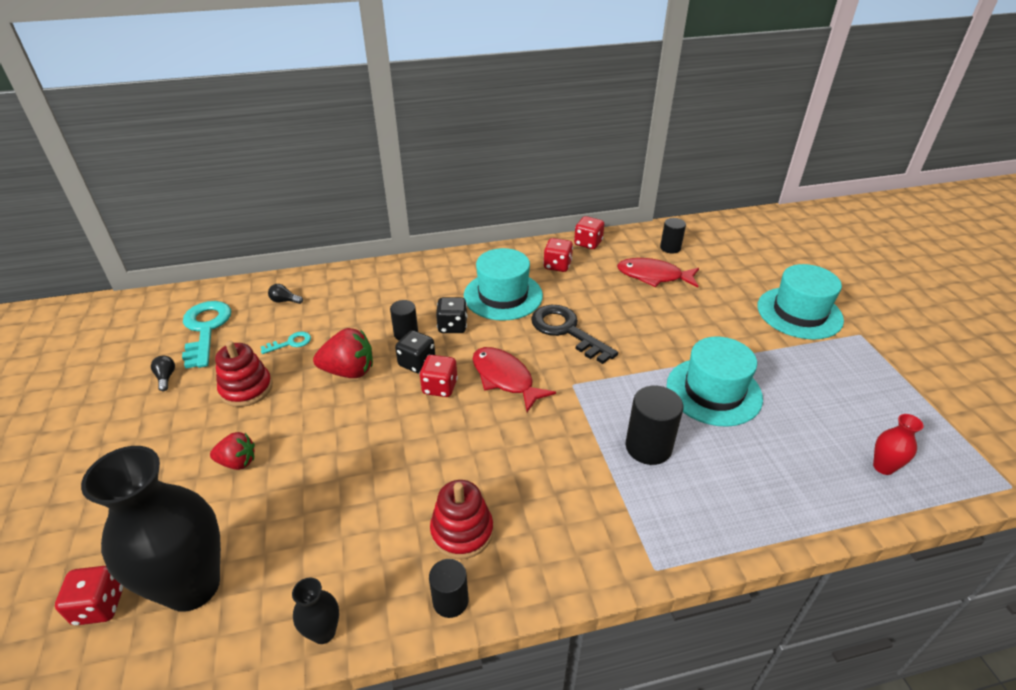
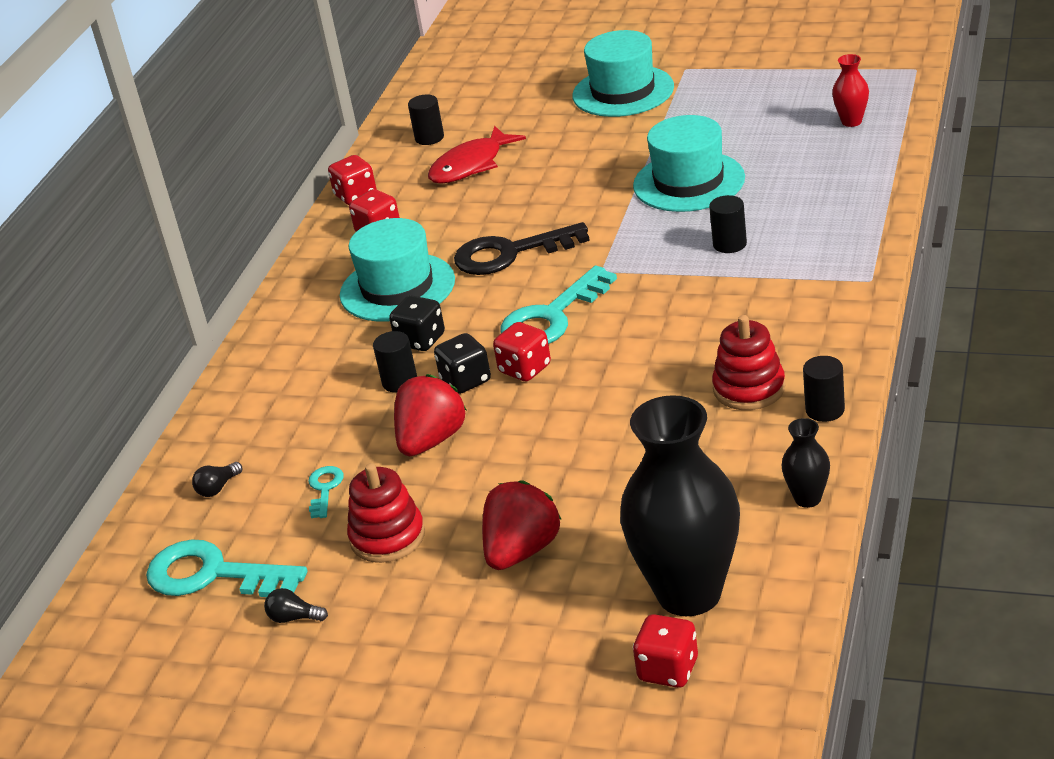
camera: 55 degrees left, 5 degrees down
(237, 462) = (522, 551): red strawberry -> red strawberry, size x1.56
(505, 378) = (552, 316): red fish -> turquoise key
(648, 447) = (729, 244): black cylinder -> black cylinder, size x0.63

